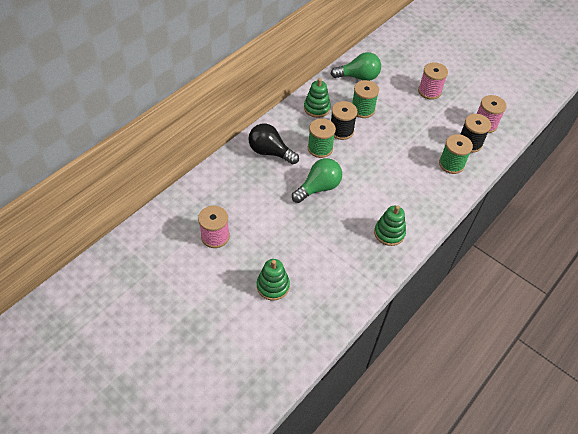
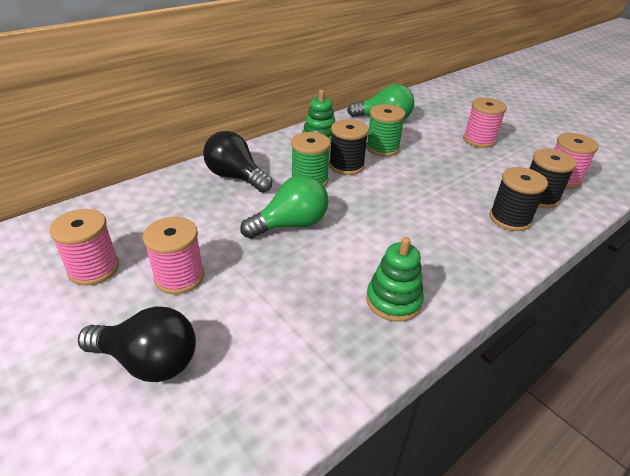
camera: 10 degrees right, 15 degrees down
(267, 235) = (179, 277): none -> pink spool
(273, 286) = (148, 361): green stacking toy -> black light bulb
(451, 164) = (510, 219): green spool -> black spool

